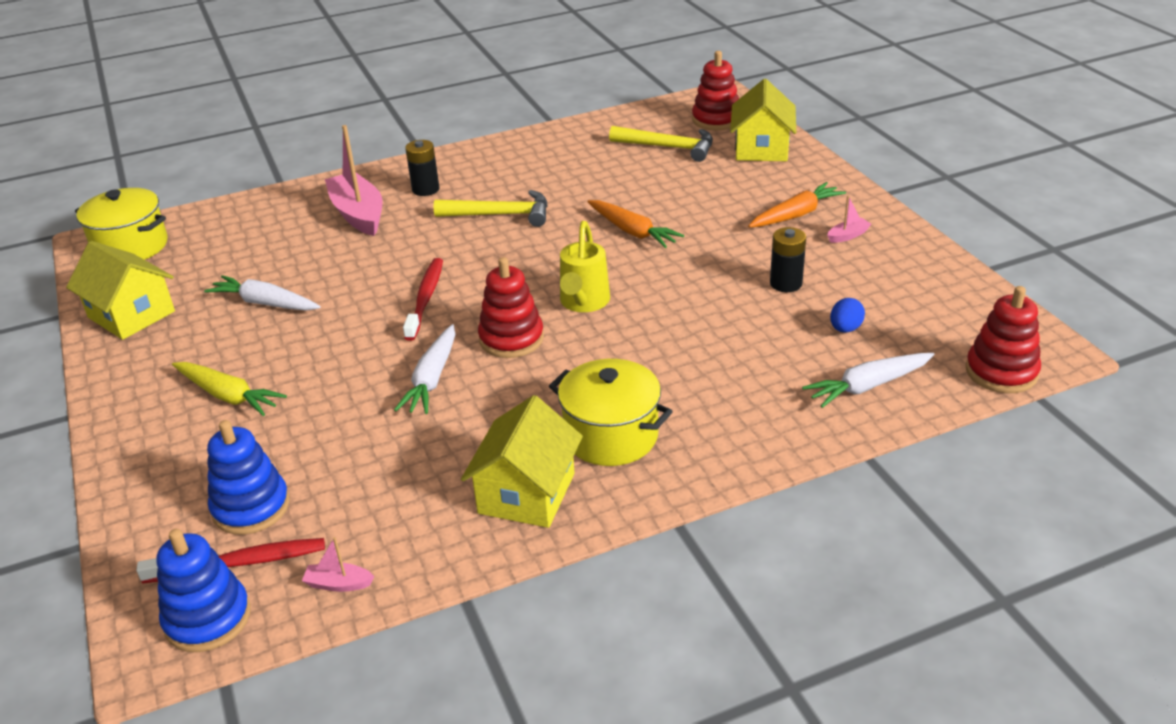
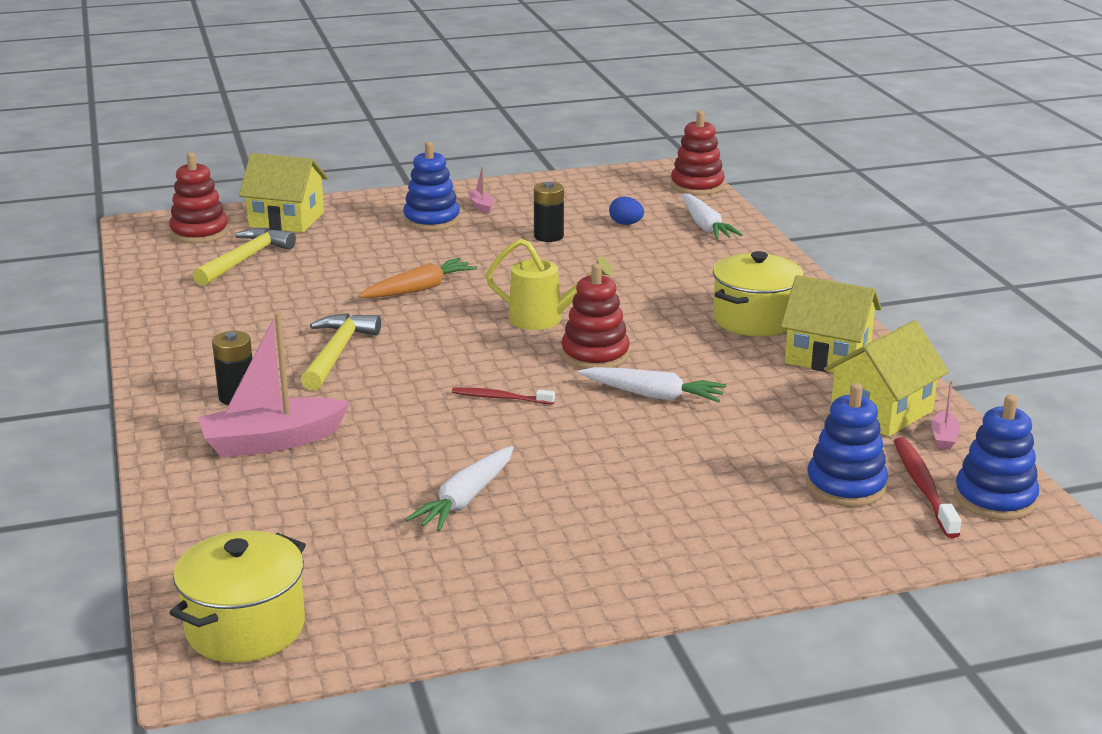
camera: 85 degrees left, 10 degrees down
(131, 314) = (448, 604): yellow house -> yellow house (881, 411)
(228, 396) = (656, 512): yellow carrot -> none
(425, 299) = (501, 398): red toothbrush -> red toothbrush, size x0.66
(796, 215) = (431, 220): orange carrot -> blue stacking toy

